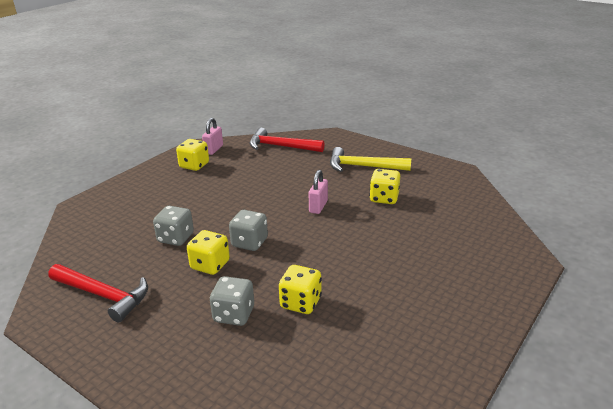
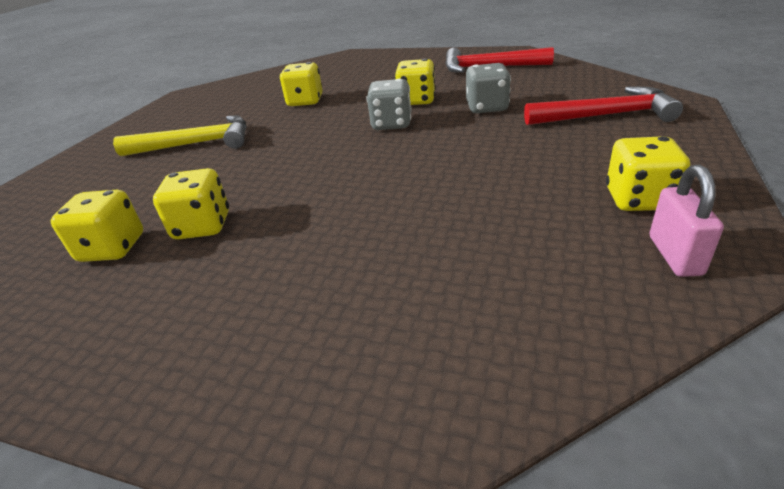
camera: 165 degrees right, 5 degrees up
(234, 315) = (361, 84): grey dice -> none
(281, 146) = (507, 321): red hammer -> red hammer (606, 115)
(318, 206) = (321, 184): pink padlock -> none
(363, 166) = (241, 301): yellow hammer -> yellow hammer (196, 144)
(428, 198) = (112, 248): none -> yellow dice

